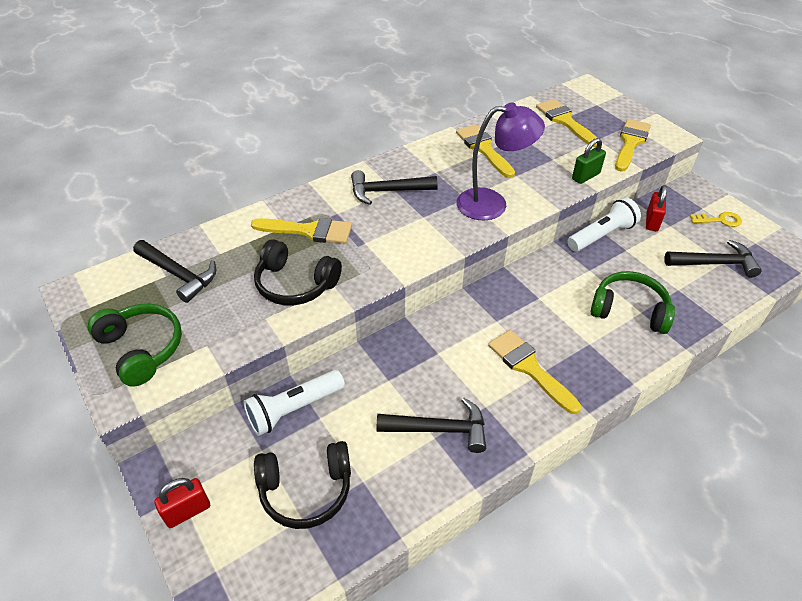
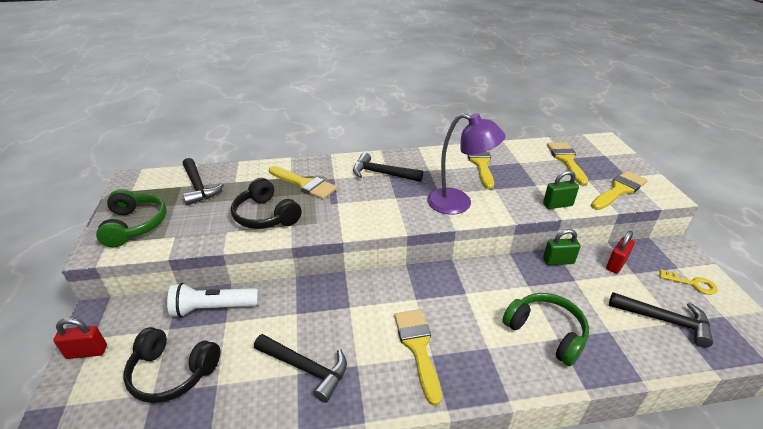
camera: 25 degrees right, 10 degrees down
(602, 235) = (558, 261): white flashlight -> green padlock

